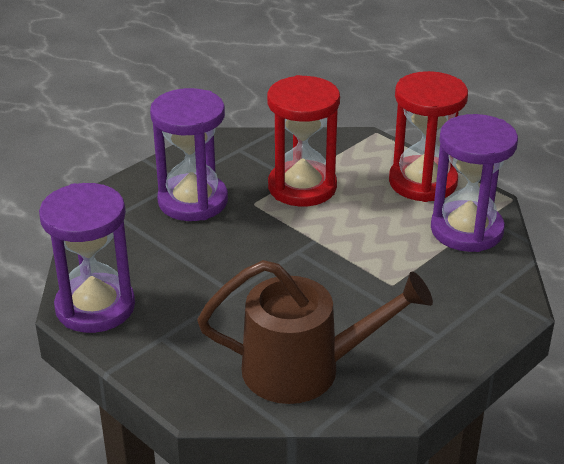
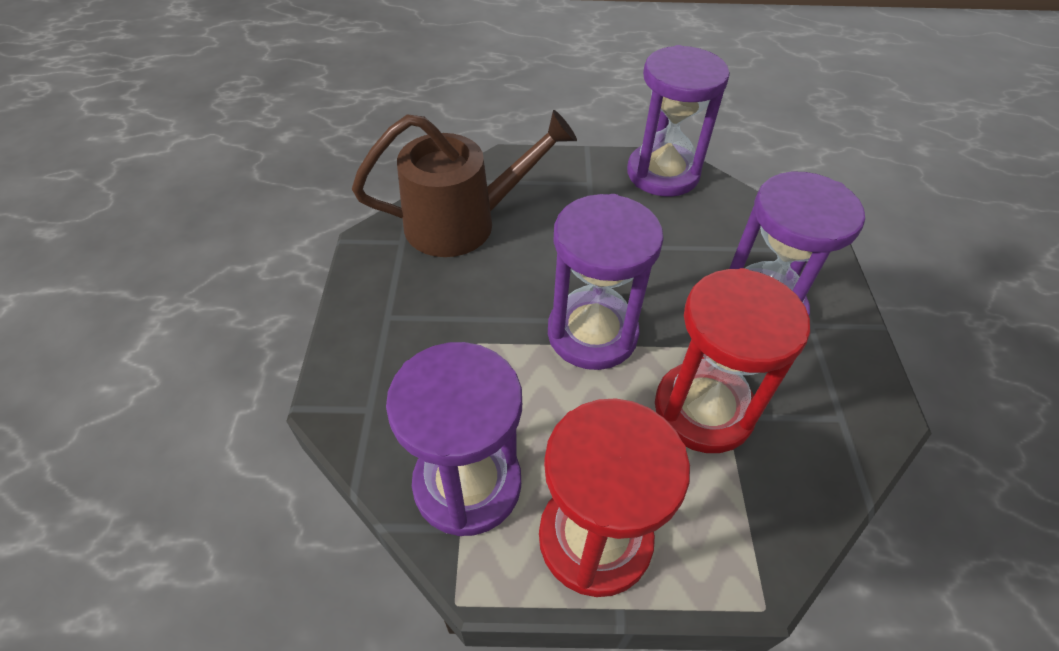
camera: 135 degrees right, 15 degrees up
(306, 369) = (464, 222): brown watering can -> brown watering can turned 150 degrees counterclockwise
(311, 248) = (592, 333): none -> purple hourglass

